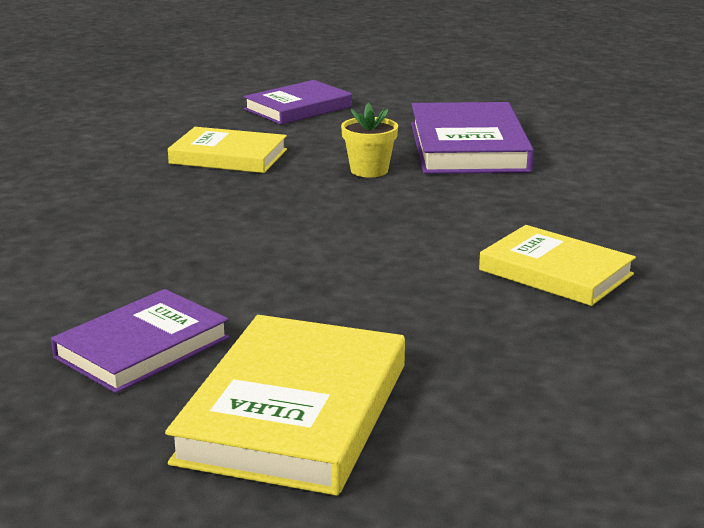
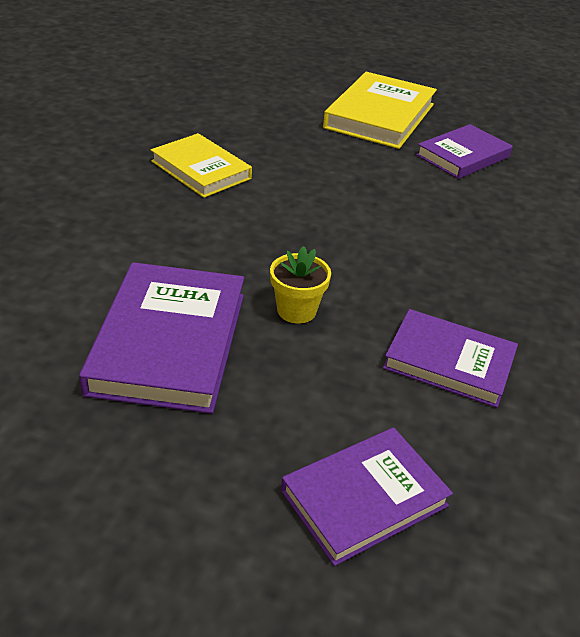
camera: 175 degrees left, 15 degrees up
(228, 156) = (449, 362): yellow book -> purple book

